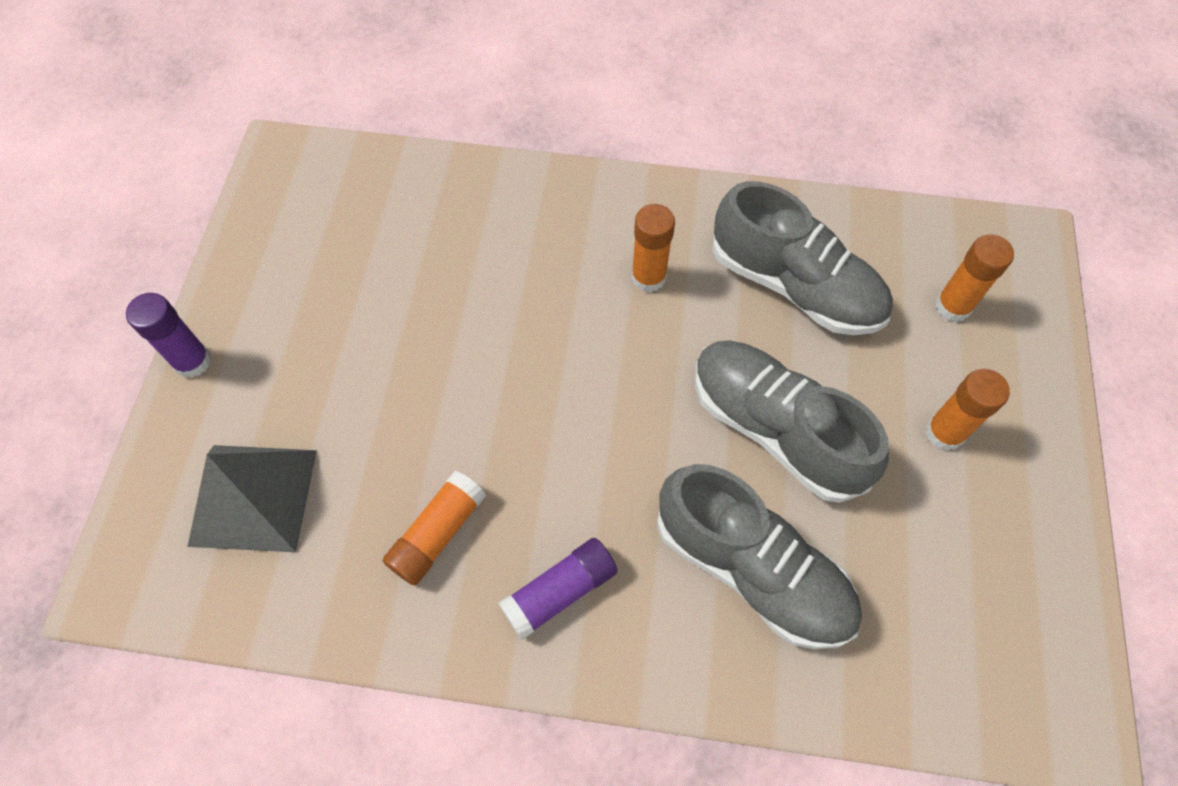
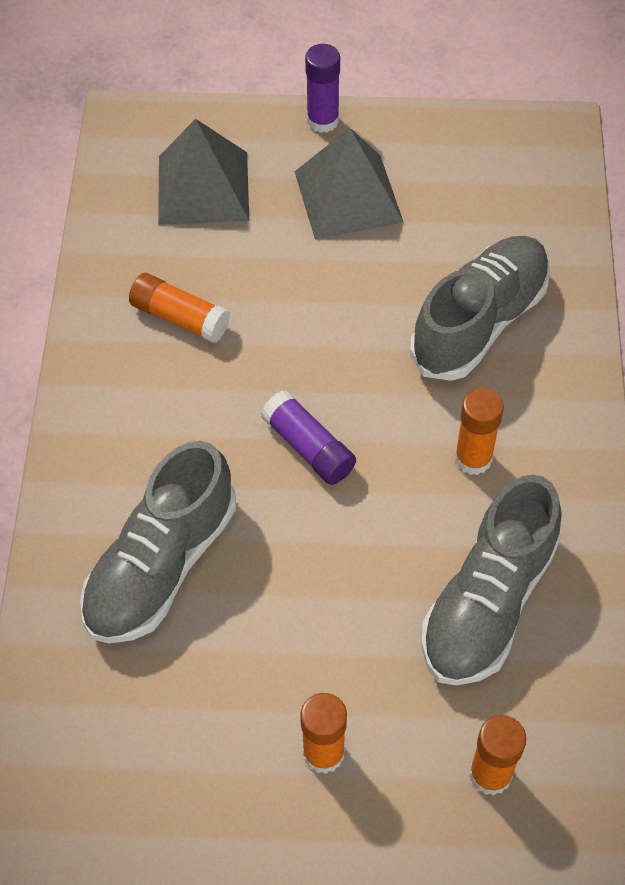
camera: 85 degrees right, 5 degrees down
(310, 347) = (348, 196): none -> grey pyramid
(559, 592) = (133, 413): purple glue stick -> purple glue stick (308, 447)
(775, 429) = (309, 584): grey shoe -> grey shoe (479, 322)

